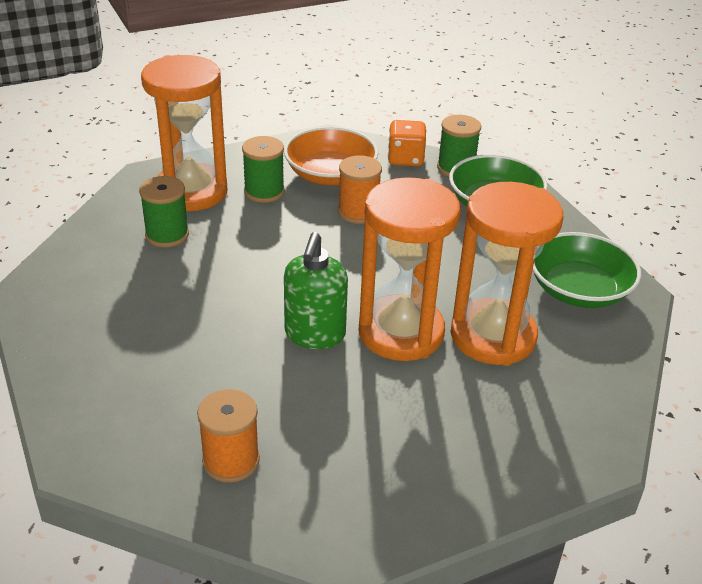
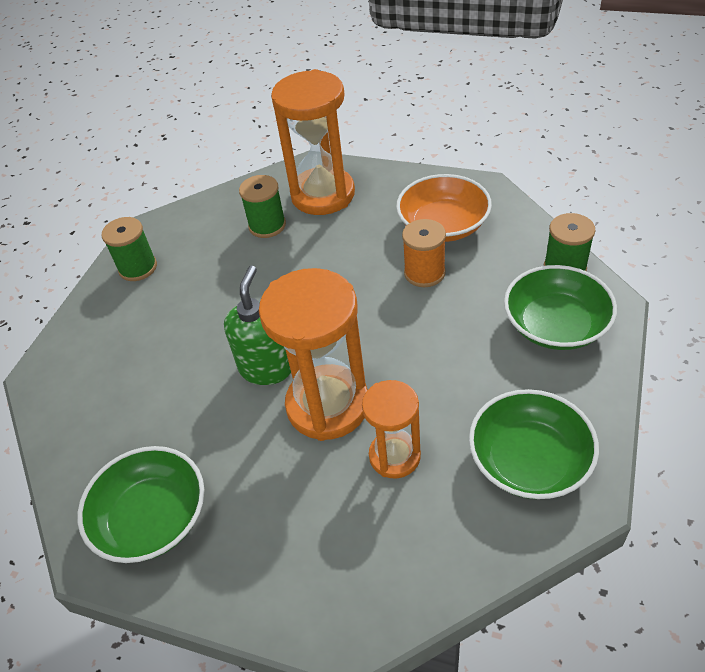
camera: 50 degrees right, 10 degrees up
(231, 461) = (108, 434): orange spool -> none
(264, 191) = (374, 218): green spool -> green spool (138, 268)
(314, 335) = (266, 368): green soap dispenser -> green soap dispenser turned 135 degrees clockwise
(362, 489) = (152, 518): none -> green bowl
(405, 159) = (527, 237): orange dice -> none
(493, 336) = (394, 456): orange hourglass -> orange hourglass, size x0.58

